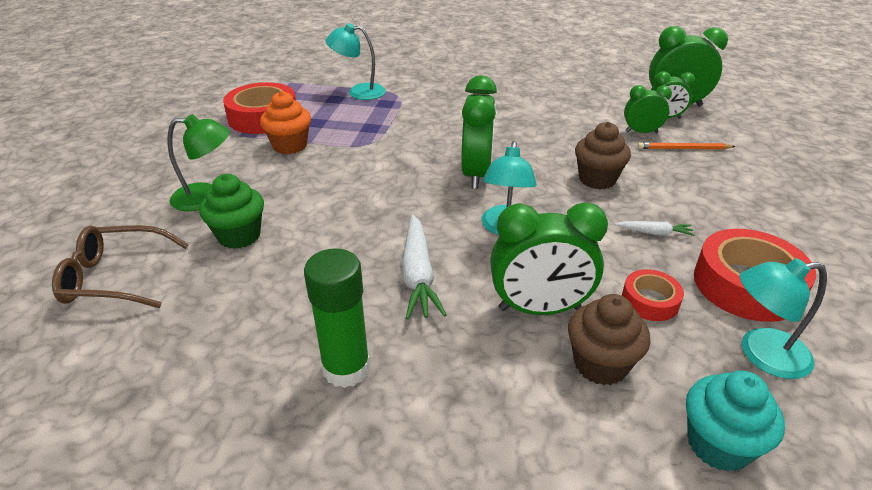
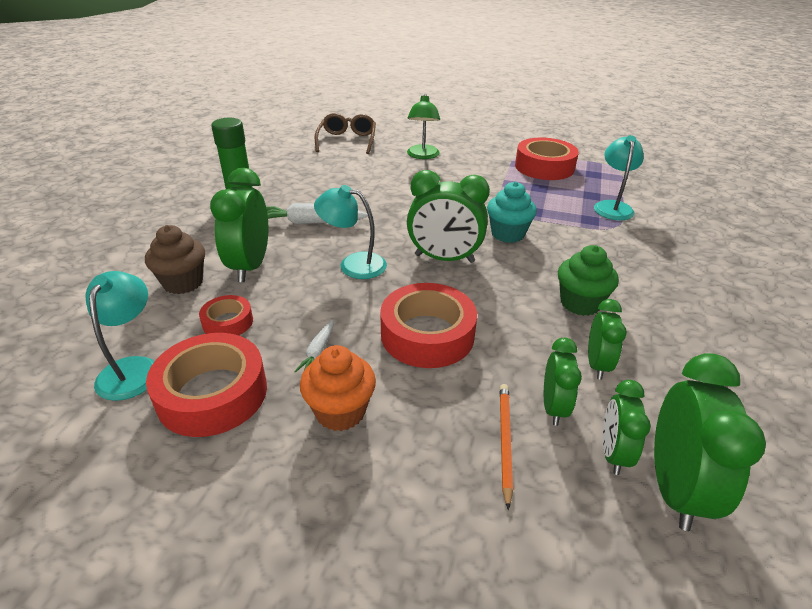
camera: 95 degrees right, 0 degrees up
(239, 236) = (376, 167): green cupcake -> green cupcake (580, 303)
(290, 146) = (495, 178): orange cupcake -> orange cupcake (340, 411)
(589, 116) = (597, 364): none -> green clock
(597, 179) = (427, 335): brown cupcake -> red tape
(718, 444) = (87, 316): turquoise cupcake -> turquoise cupcake (507, 234)

